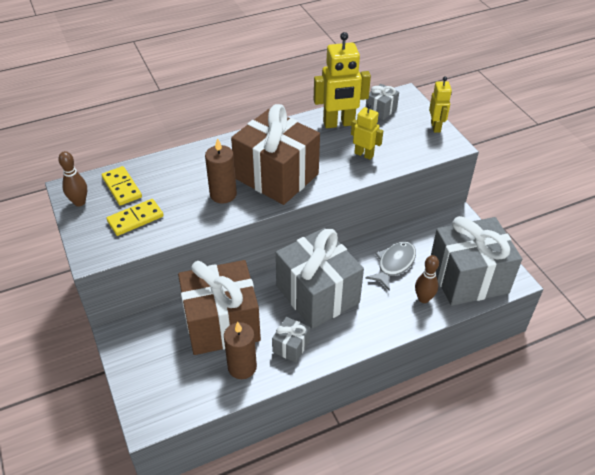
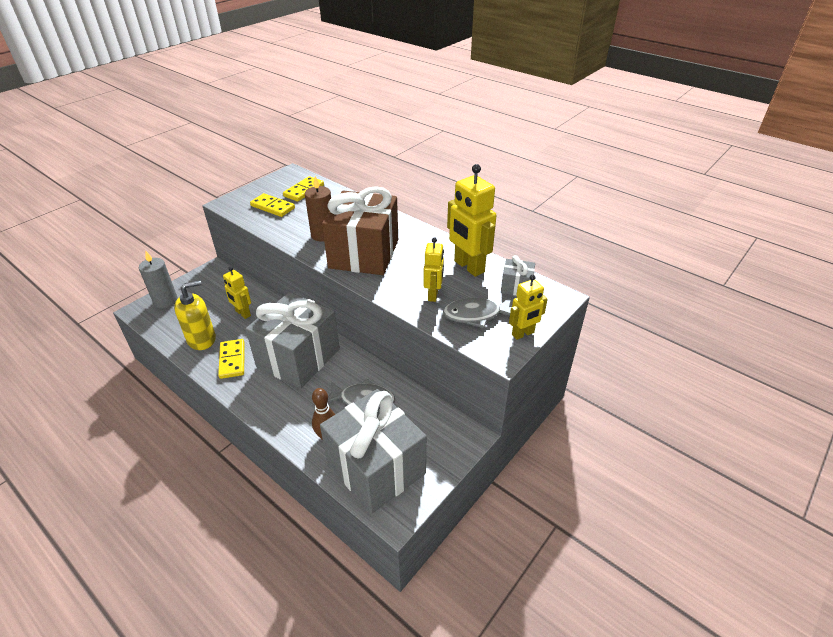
camera: 65 degrees right, 5 degrees down
(79, 202) = (278, 181): brown bowling pin -> none
(148, 392) = (166, 301): none -> grey candle
(221, 324) = (243, 313): brown gift -> yellow robot
(242, 367) = (202, 339): brown candle -> yellow soap dispenser
(291, 346) = (232, 360): grey gift -> yellow domino
(402, 141) = (476, 315): none -> grey fish

